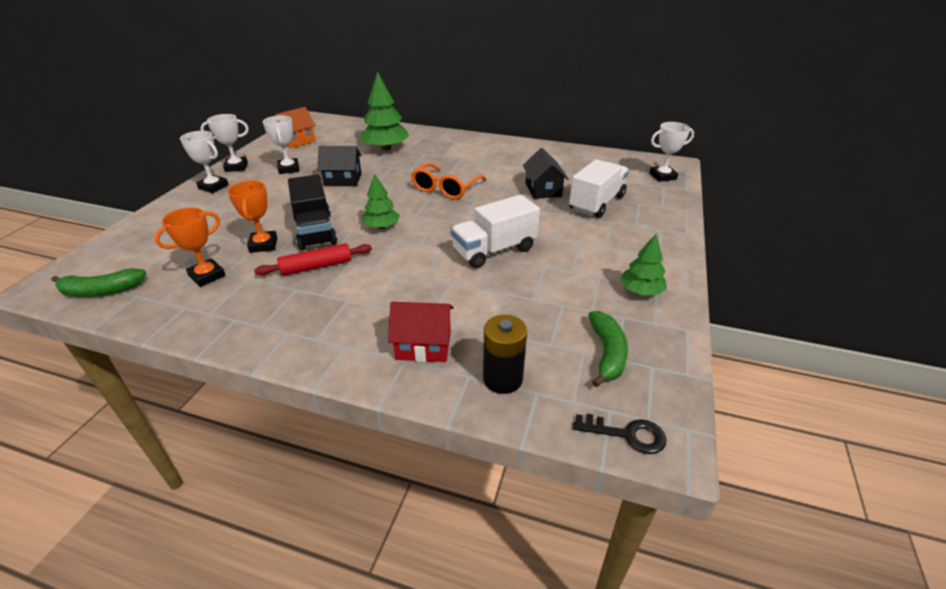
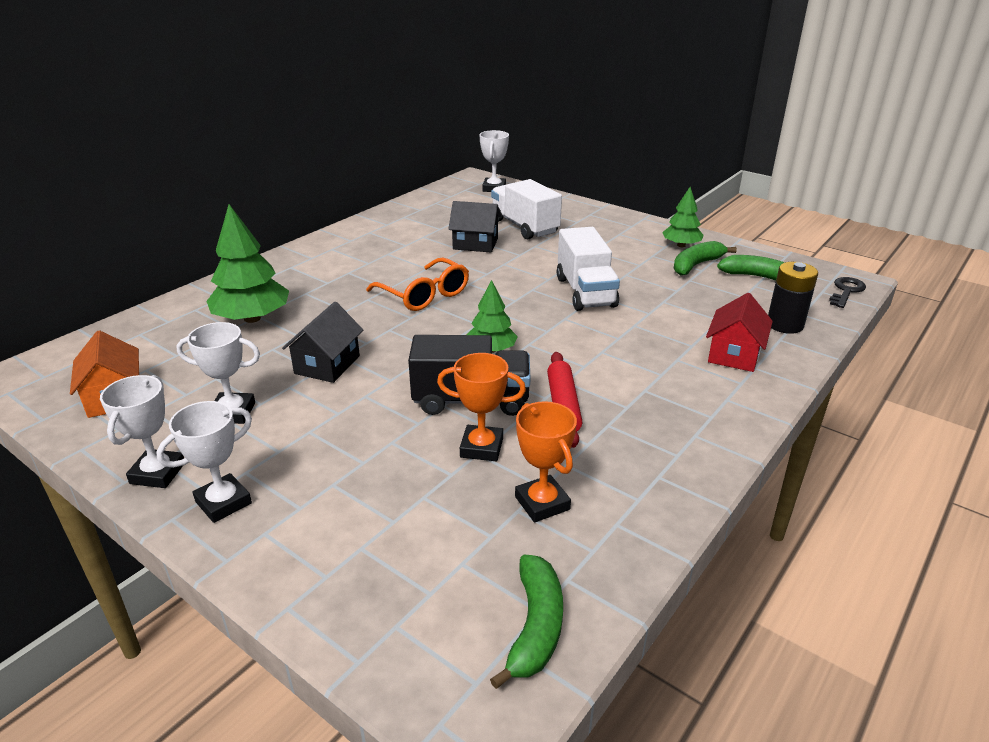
camera: 70 degrees left, 5 degrees down
(600, 306) = (696, 265): none -> green banana

